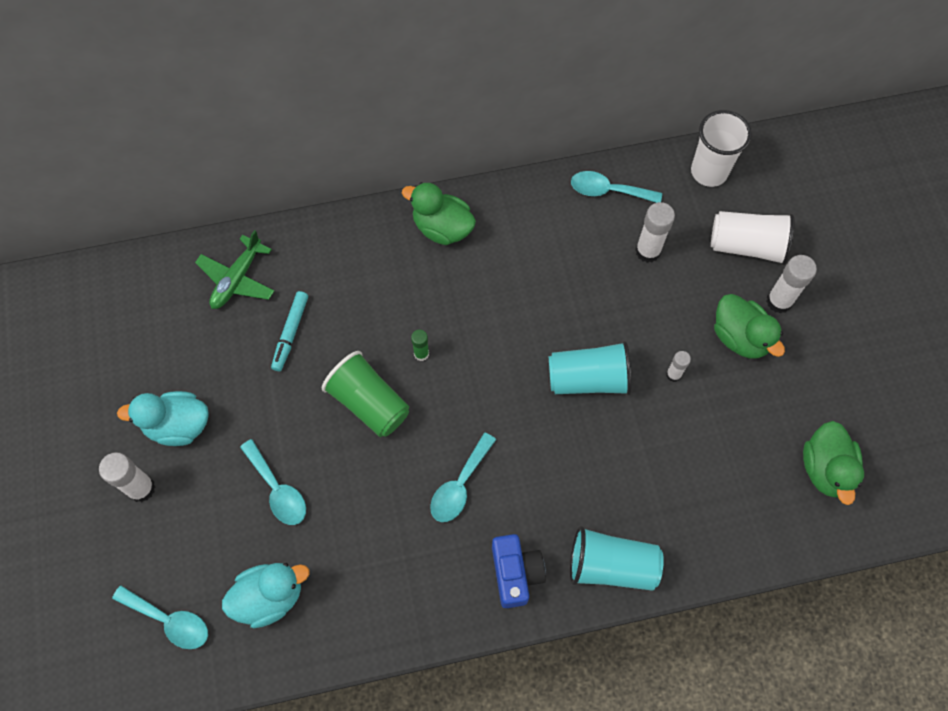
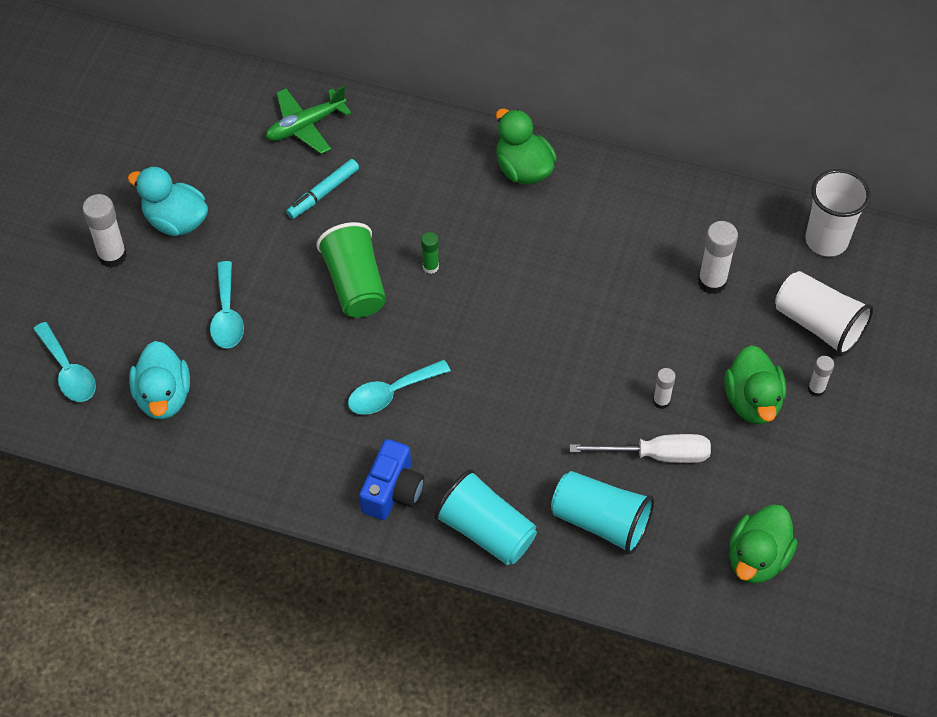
camera: 30 degrees right, 10 degrees down
(270, 597) = (163, 397): turquoise duck -> turquoise duck turned 75 degrees clockwise
(588, 379) = (575, 364): turquoise cup -> turquoise cup (601, 521)
(608, 191) = (709, 211): turquoise spoon -> none
(698, 423) = (656, 455): none -> white screwdriver
(779, 301) = (816, 389): white glue stick -> white glue stick, size x0.58

